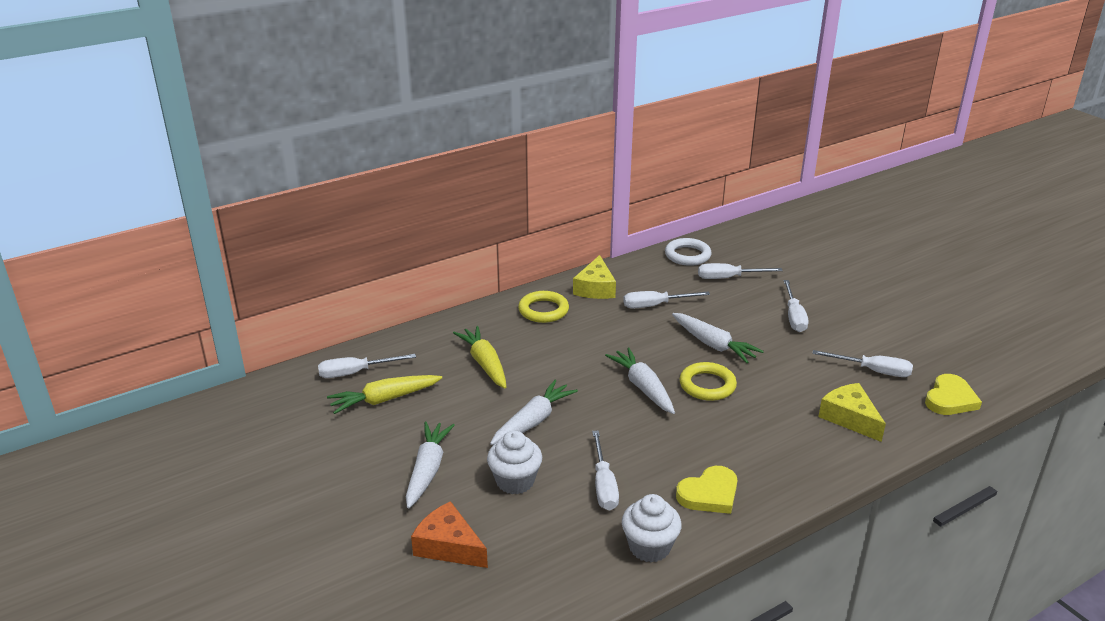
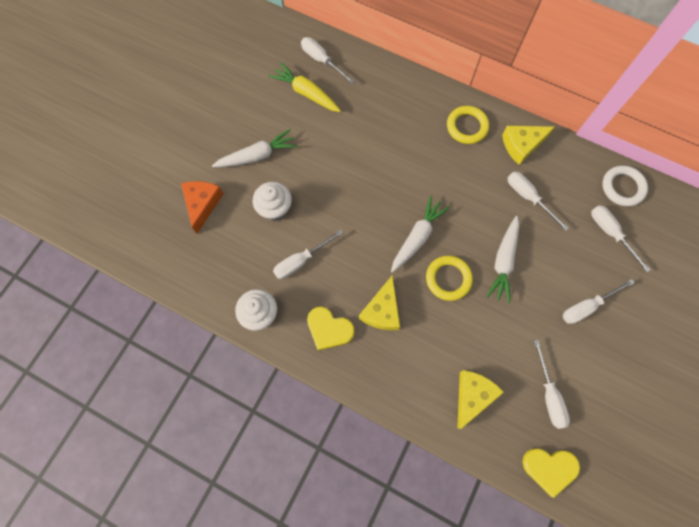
camera: 60 degrees right, 40 degrees up
(484, 364) = (379, 126): yellow carrot -> none
(533, 421) = (337, 188): white carrot -> none
(713, 444) = (382, 310): none -> yellow cheese

